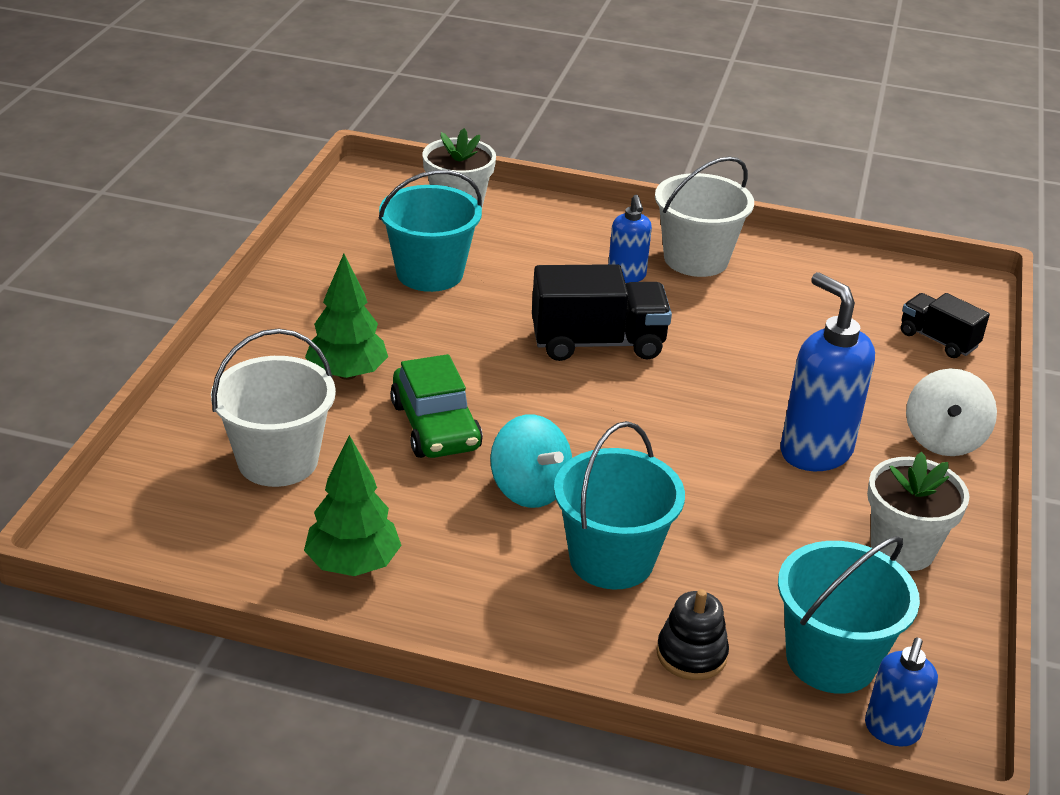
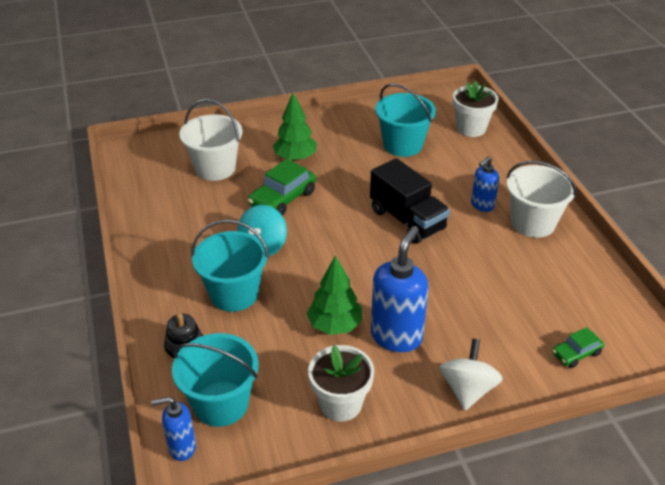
camera: 60 degrees right, 5 degrees up
(353, 564) = (165, 218): green tree -> green tree (335, 325)
(938, 340) = (576, 353): black truck -> green car
(943, 439) = (467, 389): white spinning top -> white spinning top turned 120 degrees clockwise

